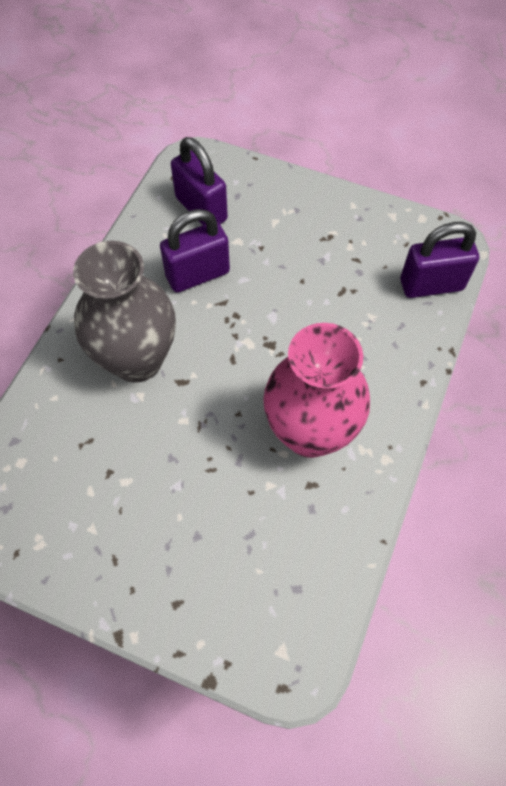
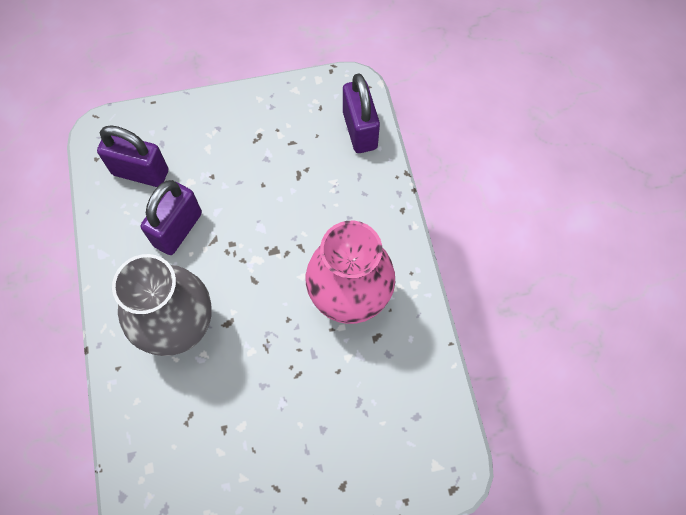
camera: 35 degrees left, 5 degrees up
(431, 285) = (359, 130): purple padlock -> purple padlock turned 60 degrees counterclockwise

